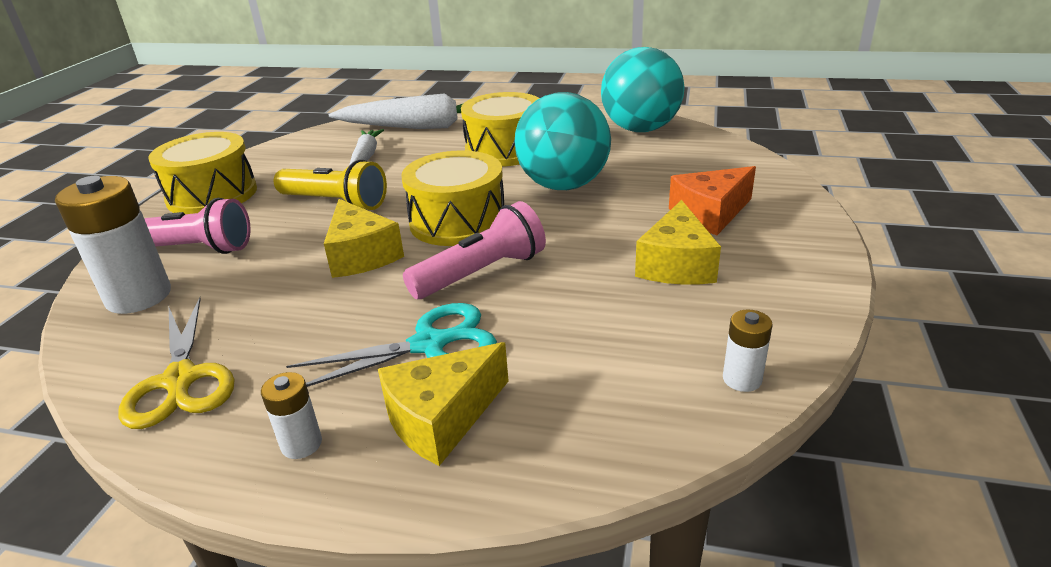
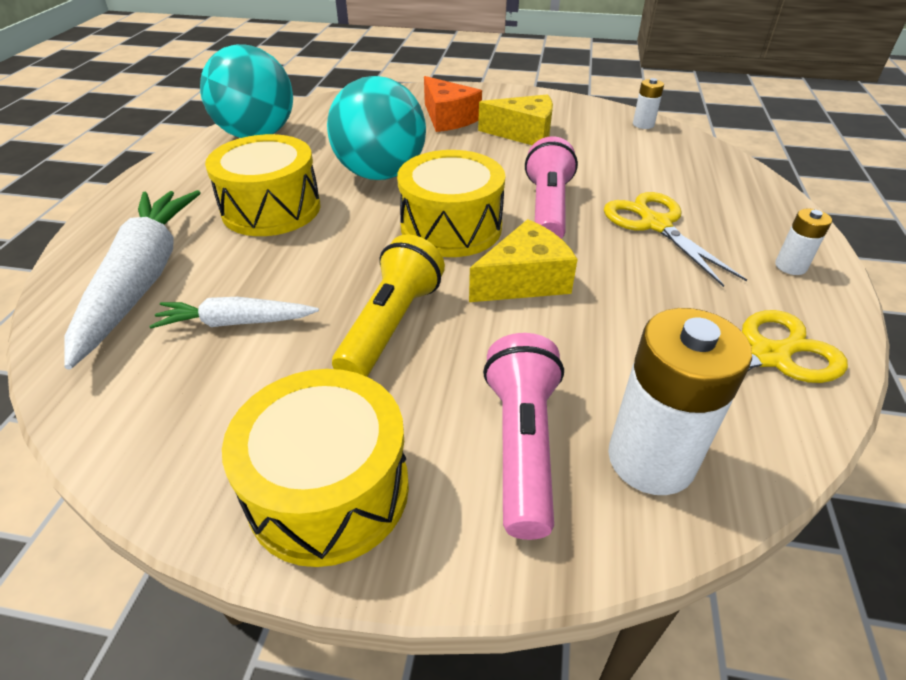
camera: 95 degrees left, 10 degrees up
(430, 344) = (655, 224): turquoise scissors -> yellow scissors
(441, 418) = (730, 213): yellow cheese -> none
(481, 273) = (547, 208): pink flashlight -> pink flashlight turned 45 degrees clockwise

